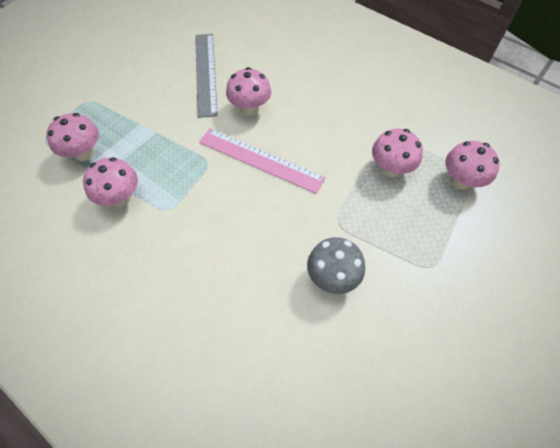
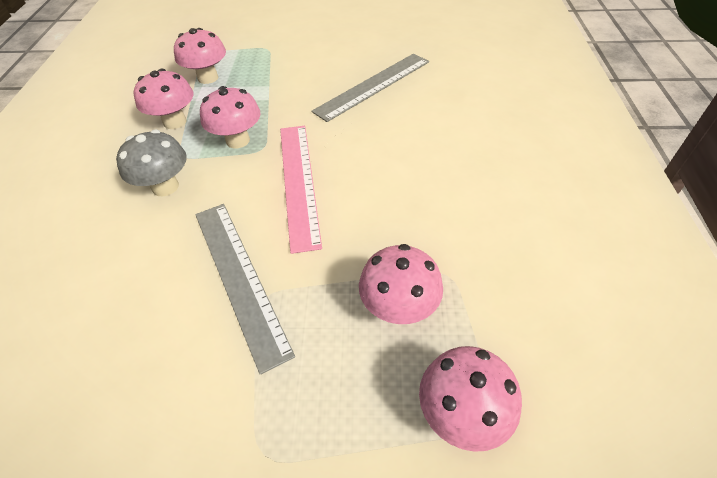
camera: 55 degrees right, 10 degrees down
(250, 108) = (361, 137): pink mushroom -> pink mushroom (238, 140)
(313, 227) = (239, 277): none -> grey ruler
(332, 277) = (176, 337): grey mushroom -> grey mushroom (165, 187)

